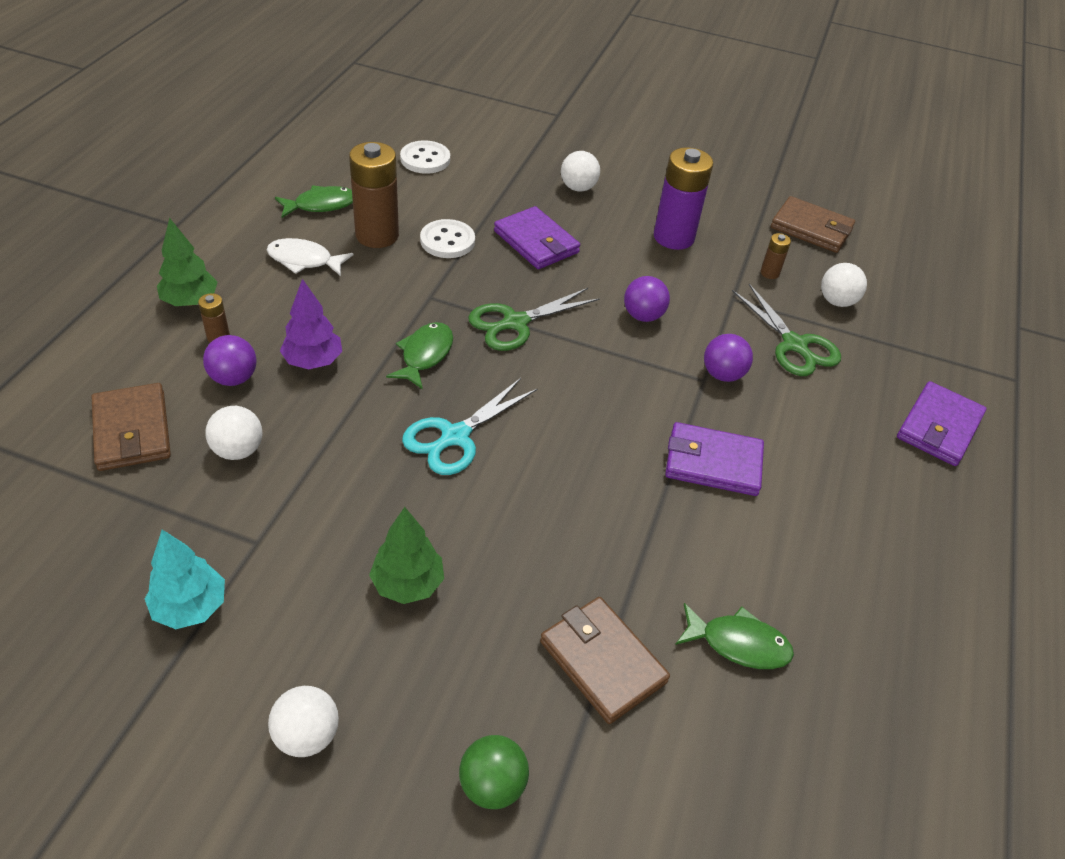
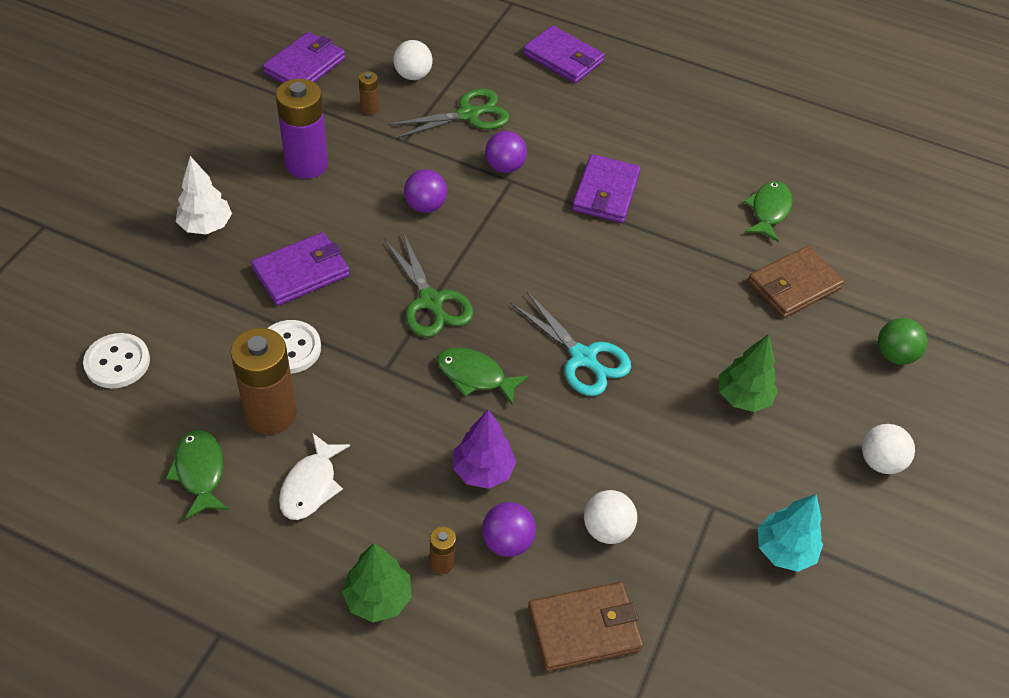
camera: 85 degrees left, 5 degrees up
(578, 188) = (206, 226): white ball -> white tree
(811, 228) = (305, 66): brown wallet -> purple wallet

